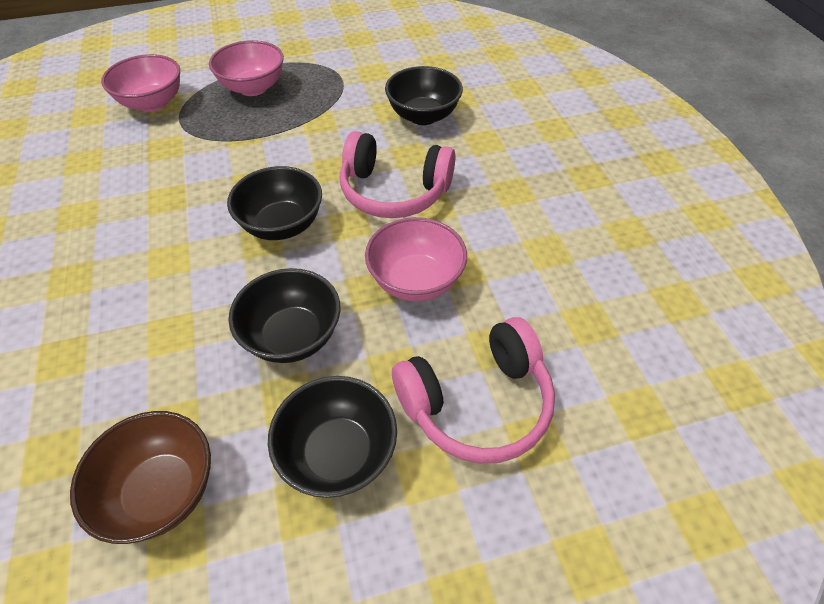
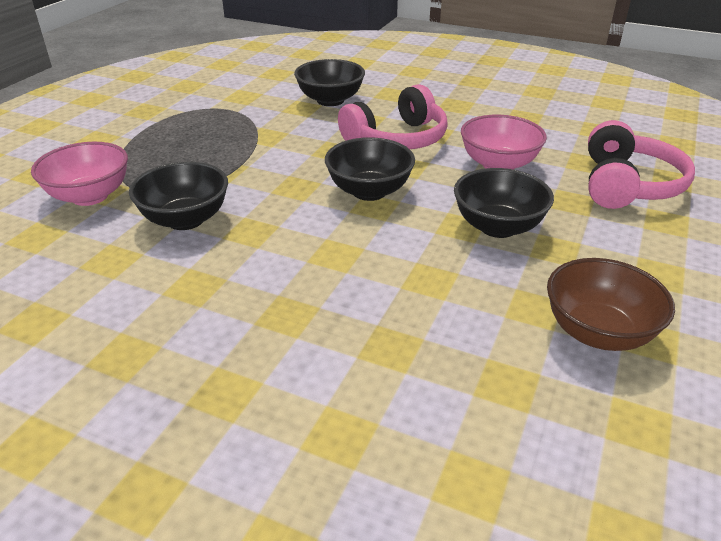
camera: 50 degrees left, 15 degrees down
(253, 88) = (166, 145): pink bowl -> none
(338, 453) = (626, 246): black bowl -> black bowl (185, 219)

